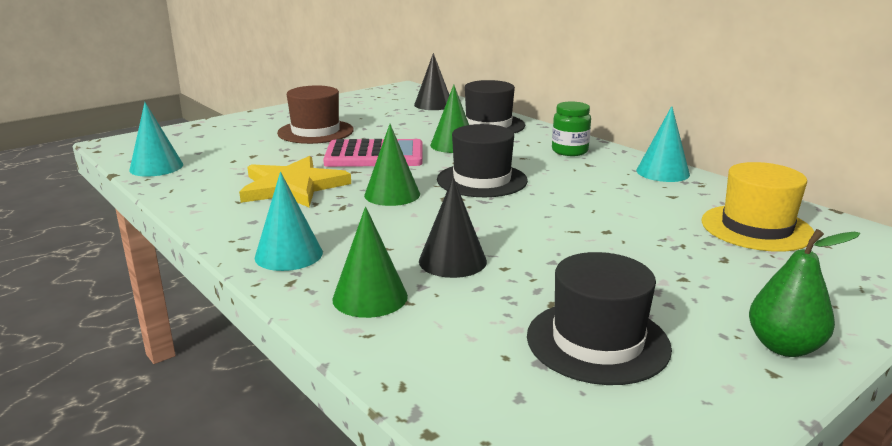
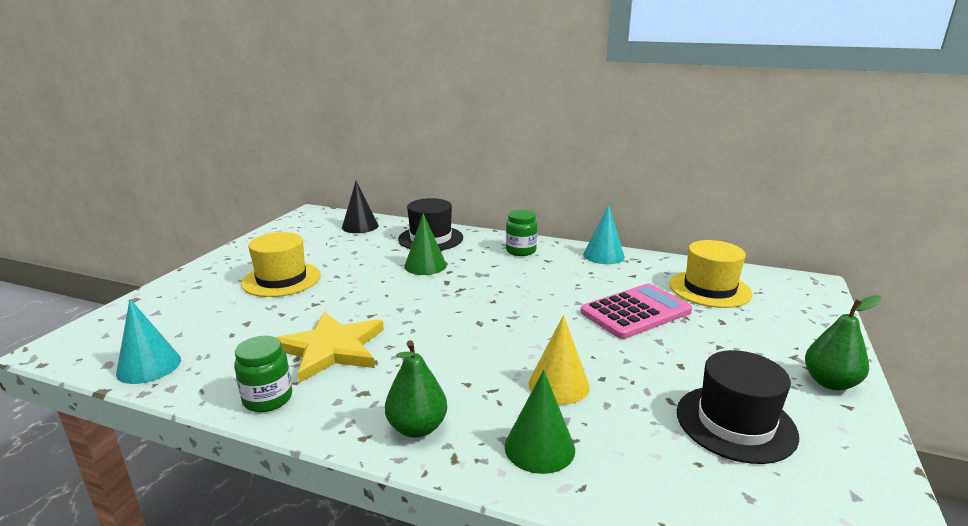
camera: 30 degrees left, 0 degrees up
(206, 206) = (268, 399): none -> green jar
(289, 254) = (417, 428): turquoise cone -> green pear
(315, 132) = (281, 279): brown hat -> yellow hat
(374, 155) = (369, 293): pink calculator -> pink calculator (636, 312)
(392, 194) = (433, 331): green cone -> none
(452, 261) = (558, 385): black cone -> yellow cone
(482, 180) = (488, 296): black hat -> none

